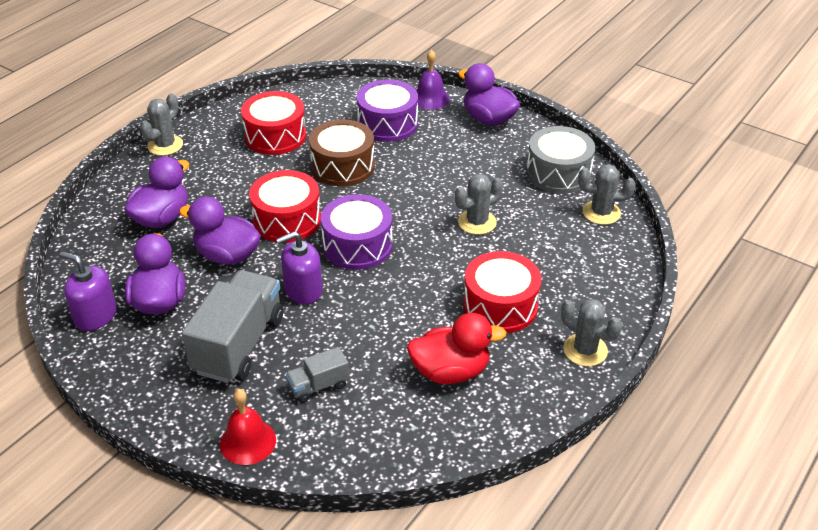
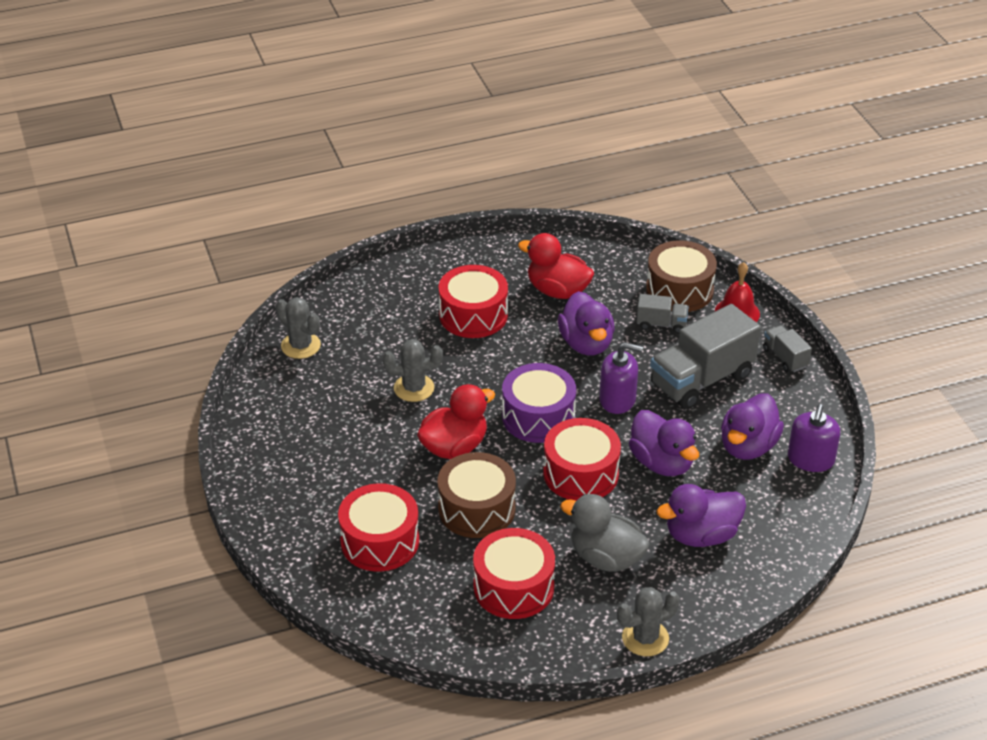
camera: 145 degrees left, 0 degrees up
(95, 316) = (810, 459): purple soap dispenser -> purple soap dispenser turned 45 degrees clockwise
(167, 410) = (785, 358): none -> grey truck
(225, 176) = (605, 558): none -> grey duck
(328, 439) = (679, 290): none -> brown drum
(387, 124) = (380, 541): purple drum -> red drum
(400, 196) = (454, 447): none -> red duck
(430, 98) = (297, 554): purple bell -> none
(488, 119) = (271, 492): purple duck -> purple duck (586, 344)
(558, 173) = (286, 398): grey drum -> none
(585, 350) = (448, 261): grey cactus -> none

